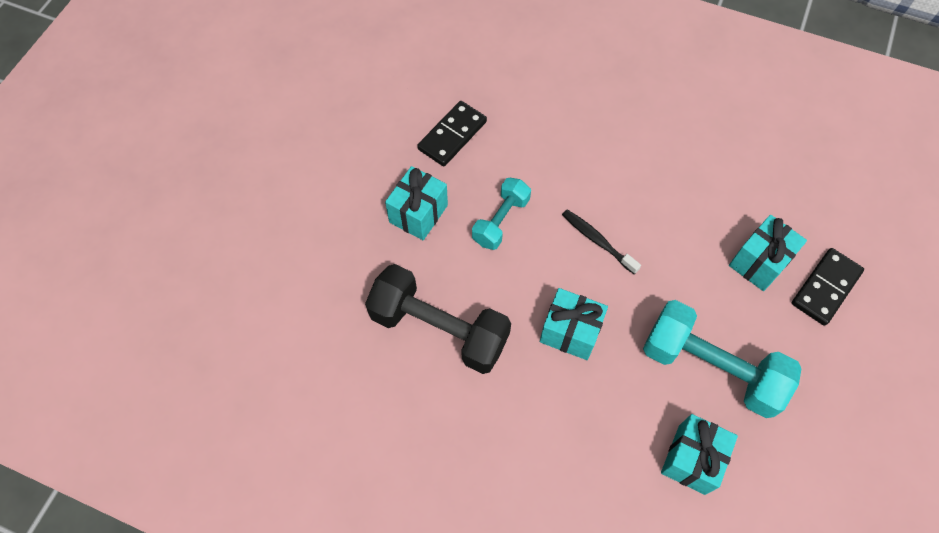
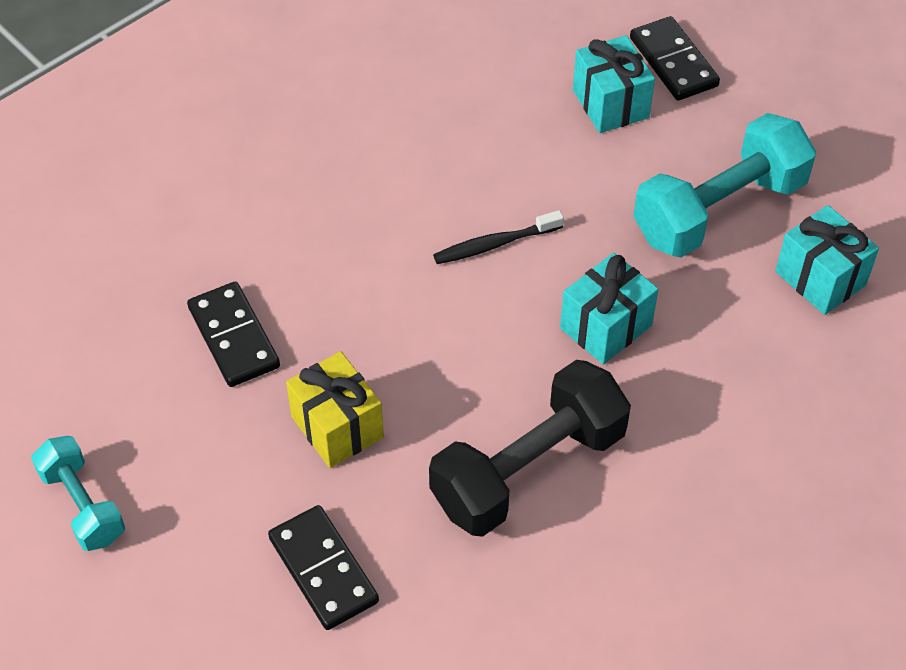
camera: 65 degrees left, 10 degrees down
(322, 248) = (323, 570): none -> black domino
(418, 214) = (337, 427): turquoise gift -> yellow gift
(500, 221) = (405, 335): turquoise dumbbell -> turquoise dumbbell (82, 505)

